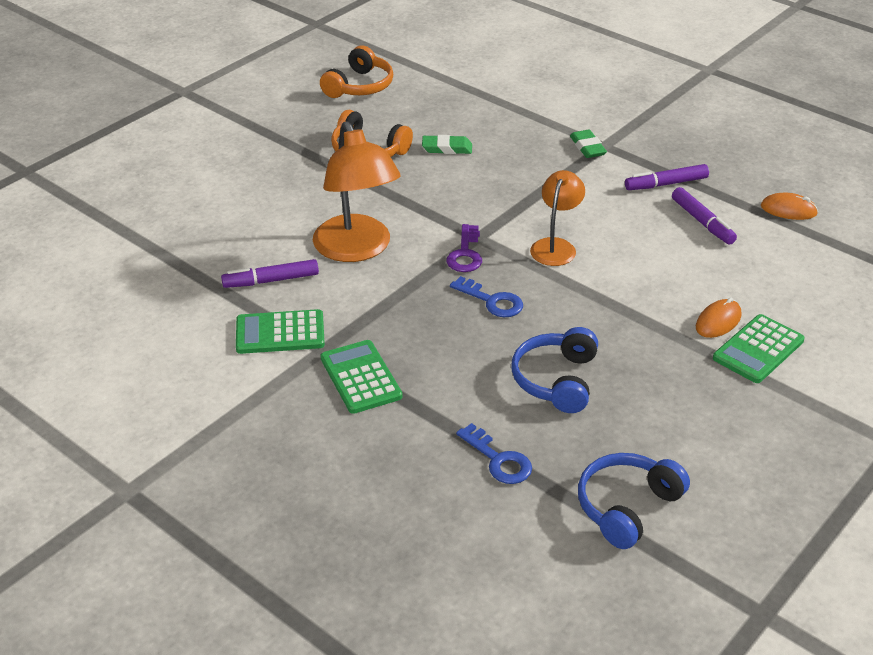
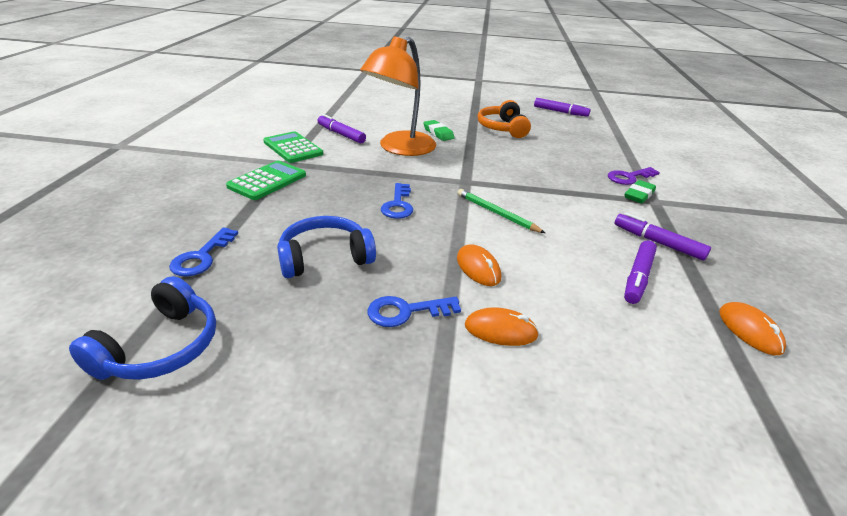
camera: 55 degrees right, 5 degrees down
(360, 86) = (560, 112): orange headphones -> purple marker
(447, 148) = (545, 148): green eraser -> green eraser (438, 133)
(465, 254) = (440, 182): purple key -> purple key (629, 177)
(555, 246) = (496, 213): orange lamp -> green pencil
(626, 507) = (161, 347): blue headphones -> blue headphones turned 105 degrees clockwise
(634, 297) = (478, 268): none -> orange mouse
(666, 360) = (406, 312): none -> blue key
(758, 349) = (485, 375): green calculator -> none

